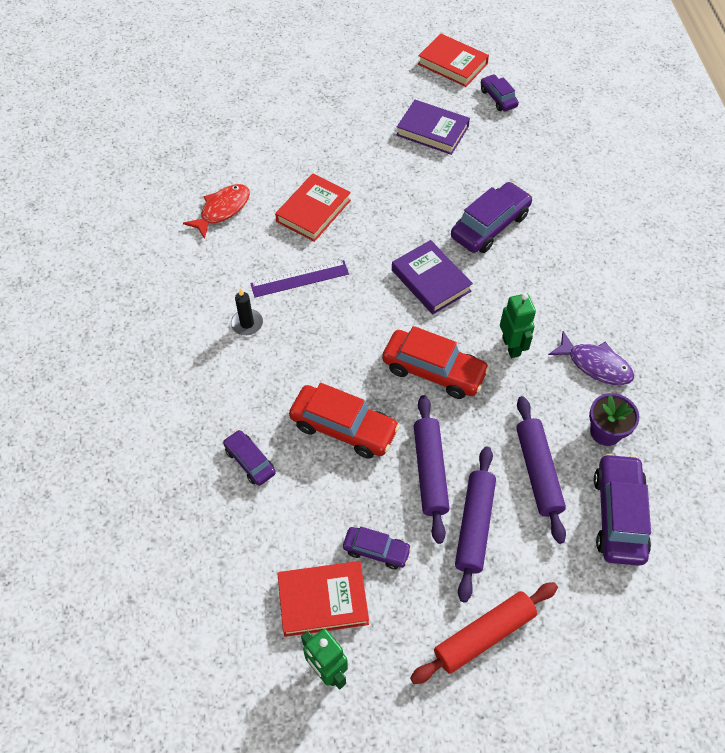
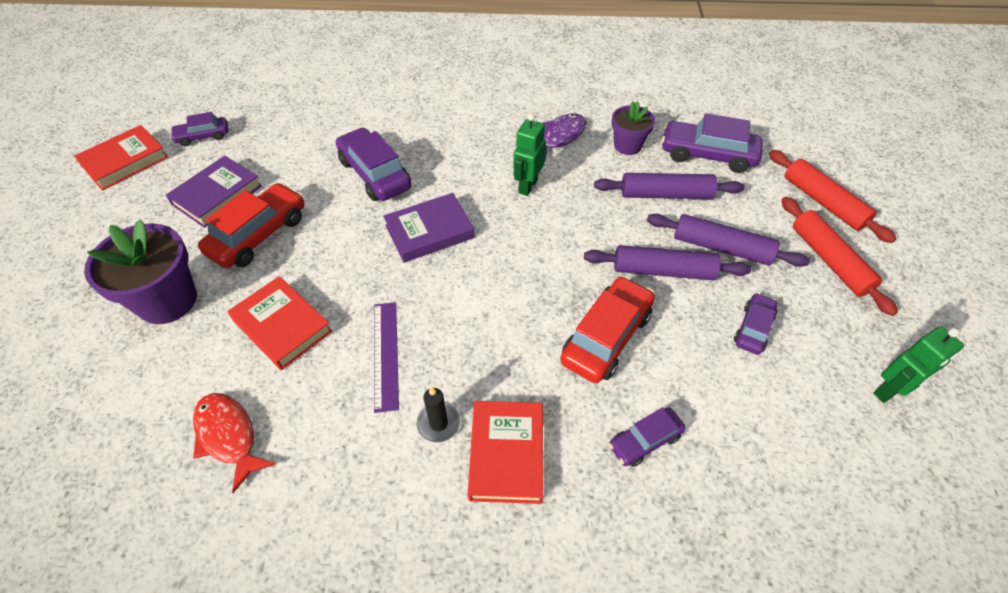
camera: 80 degrees left, 5 degrees down
(322, 140) = (167, 301): none -> purple flower pot
(323, 600) = (814, 384): red book -> red book (506, 454)
(433, 371) = (545, 248): red car -> red car (259, 235)
(511, 346) = (527, 186): green robot -> green robot turned 60 degrees counterclockwise
(576, 641) = (823, 202): none -> red rolling pin

